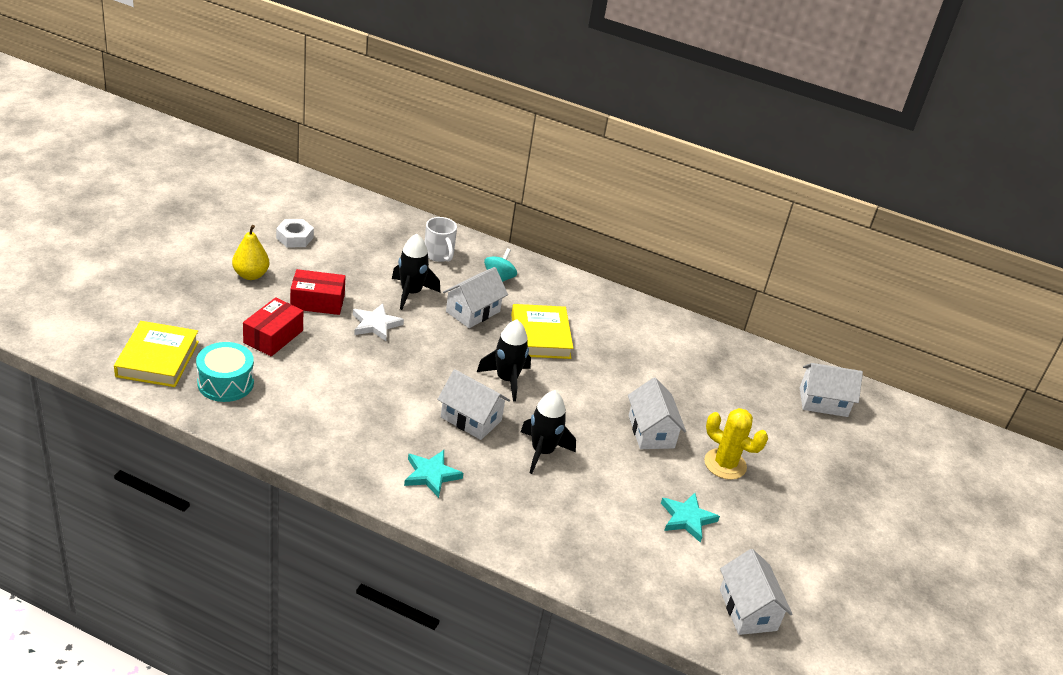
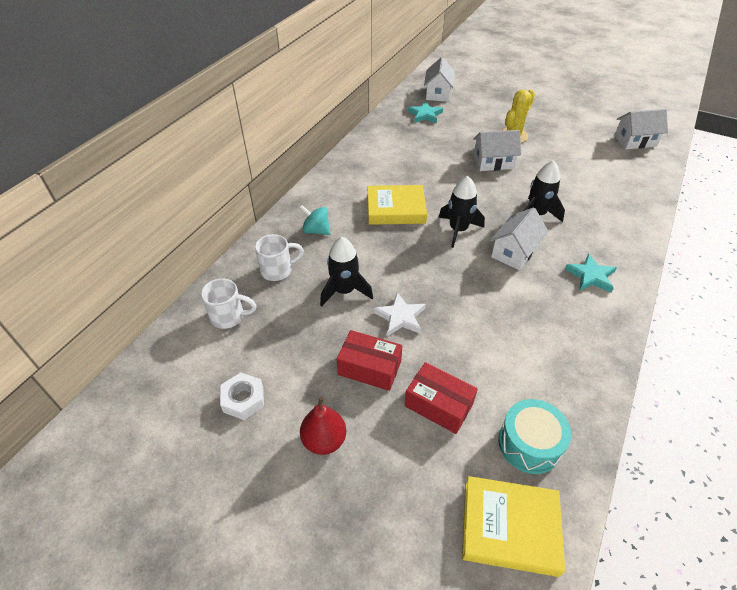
camera: 80 degrees left, 10 degrees up
(251, 275) = (324, 440): yellow pear -> red pear
(317, 302) = (369, 368): red box -> red box turned 75 degrees counterclockwise
(381, 229) = (229, 317): none -> white mug
(473, 311) = (368, 248): white house -> none
(687, 519) = (571, 155): turquoise star -> turquoise star (425, 115)

